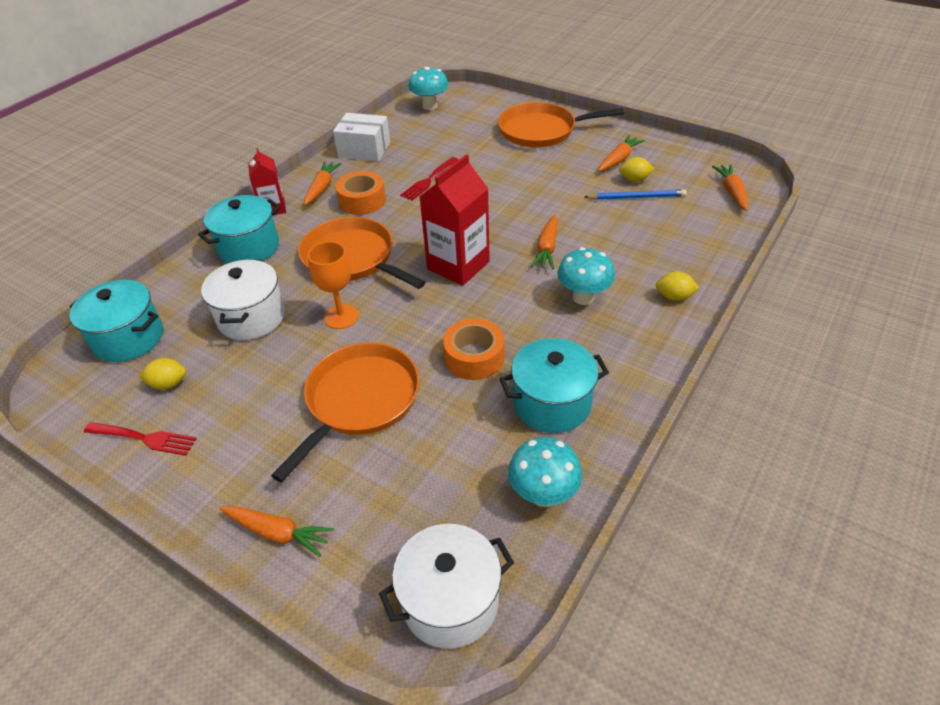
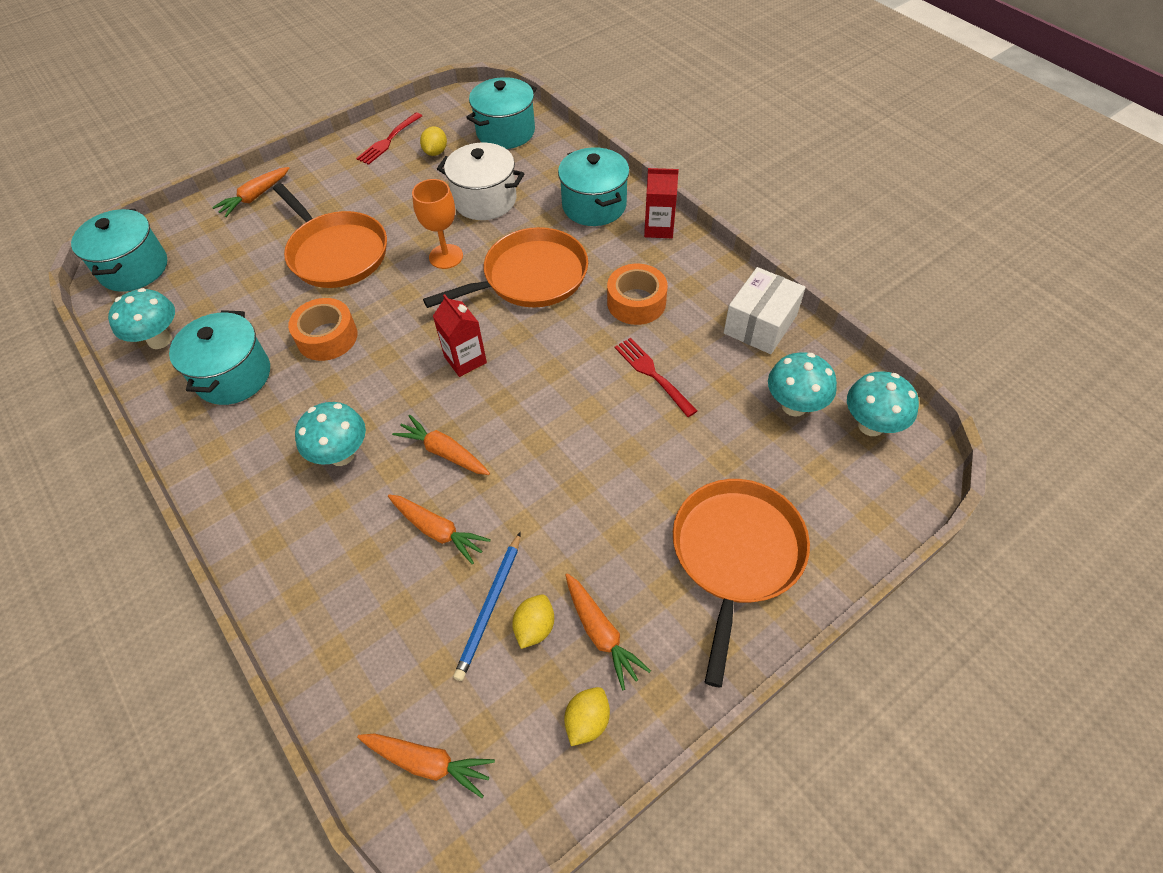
camera: 110 degrees right, 10 degrees up
(322, 188) = (682, 271): orange carrot -> orange carrot (437, 530)
(428, 129) = (794, 406): none -> turquoise mushroom
(450, 601) = (134, 268): white pot -> turquoise pot
(458, 265) = (465, 360): red carton -> red carton, size x0.60
(674, 297) = (280, 546): yellow lemon -> yellow lemon (587, 721)

